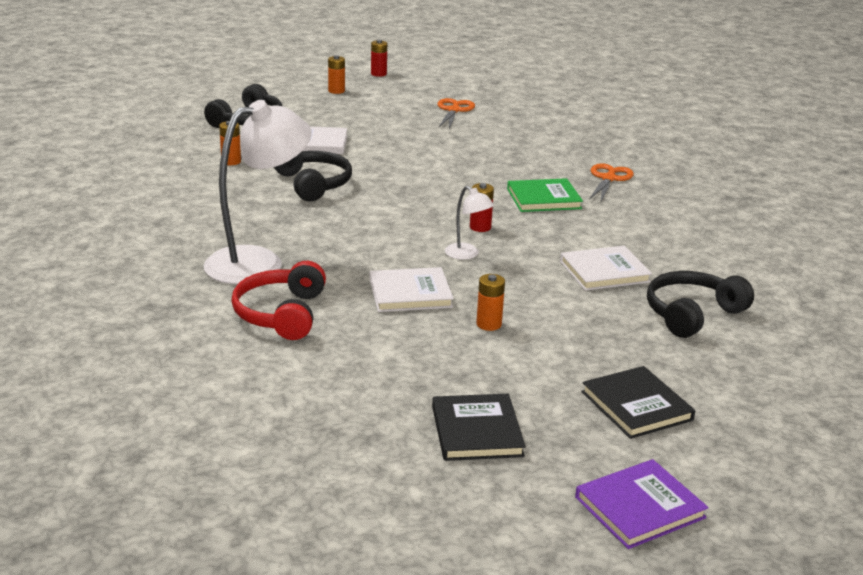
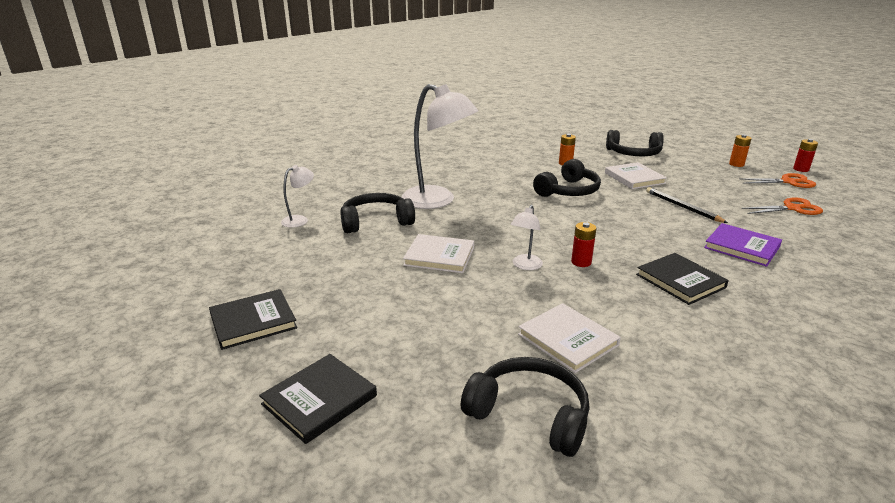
camera: 70 degrees right, 0 degrees up
(218, 368) = (300, 220): none -> white lamp
(281, 314) = (376, 222): red headphones -> black headphones
(408, 148) = (682, 207): none -> black pencil
(410, 293) = (439, 256): white book -> white book turned 45 degrees counterclockwise
(489, 324) = (417, 297): orange battery -> none
(544, 199) = (680, 281): green book -> black book
(608, 179) = (786, 309): orange scissors -> orange scissors (788, 182)
(640, 507) = (150, 427): purple book -> purple book (742, 247)

